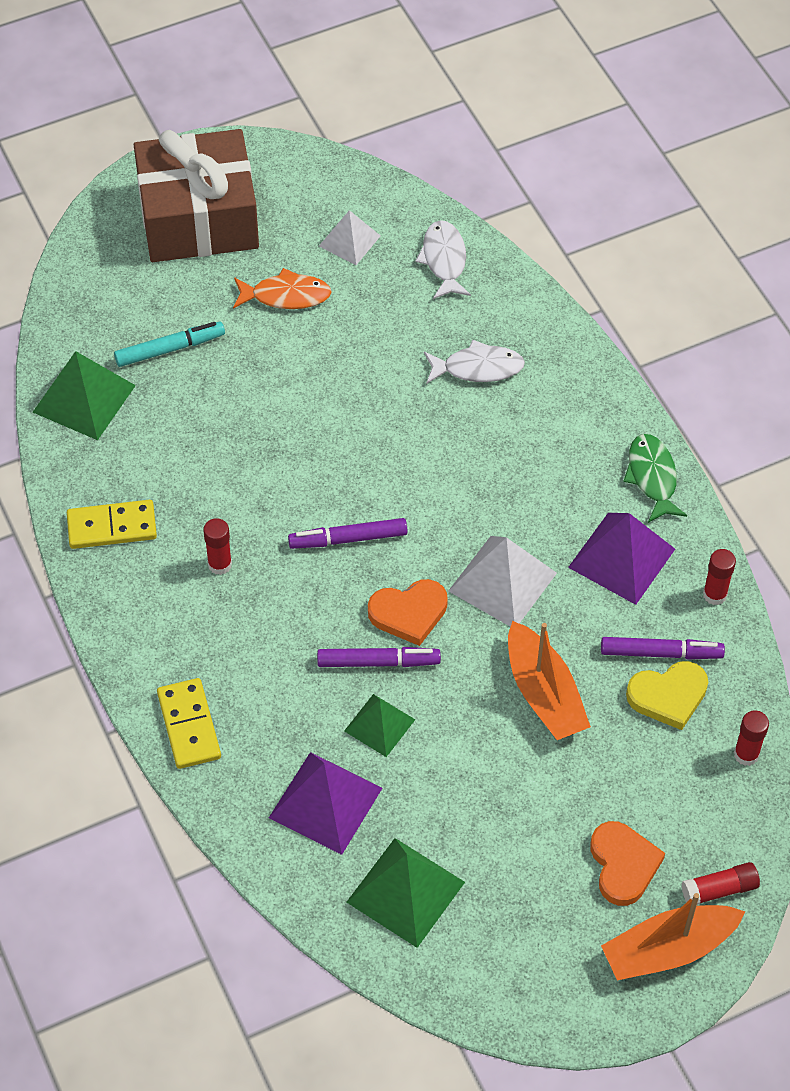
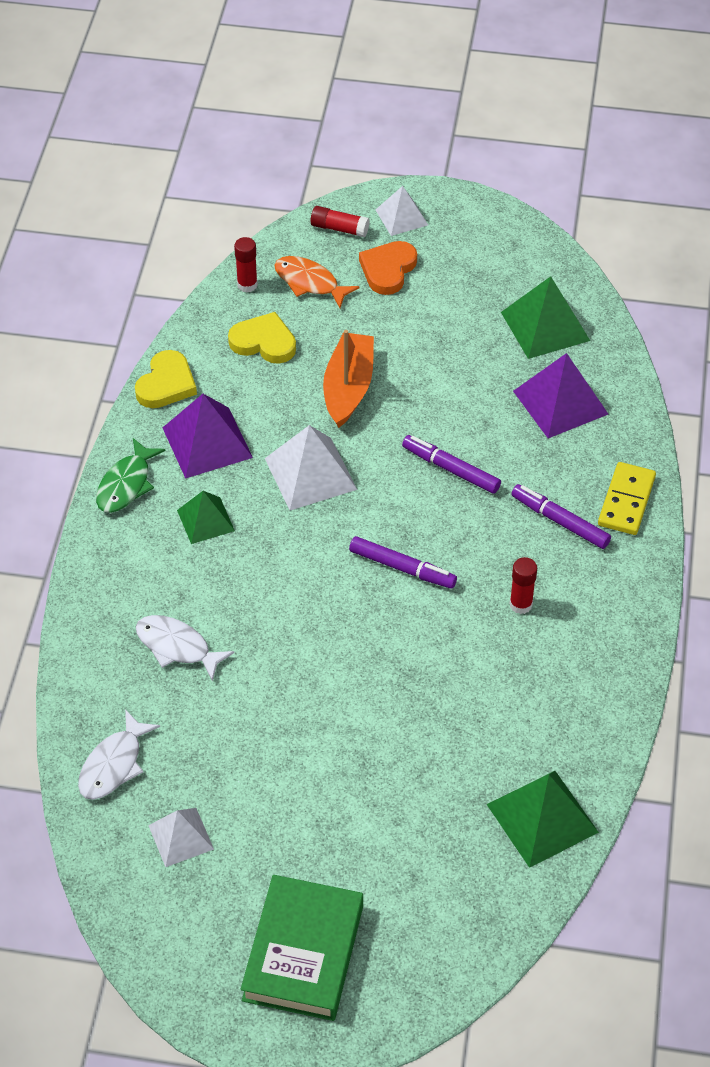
camera: 145 degrees left, 5 degrees down
(112, 527) = (591, 684): yellow domino -> none
(170, 349) = (430, 822): turquoise marker -> none
(198, 218) = (303, 952): brown gift -> green book
(286, 295) = (284, 814): orange fish -> orange fish (309, 282)
(379, 725) = (483, 429): green pyramid -> green pyramid (205, 520)
(409, 613) = (400, 490): orange heart -> none
(661, 653) = (242, 369): purple marker -> purple marker (560, 521)
(668, 950) = (401, 217): orange boat -> white pyramid
(714, 594) = (166, 384): red glue stick -> yellow heart

